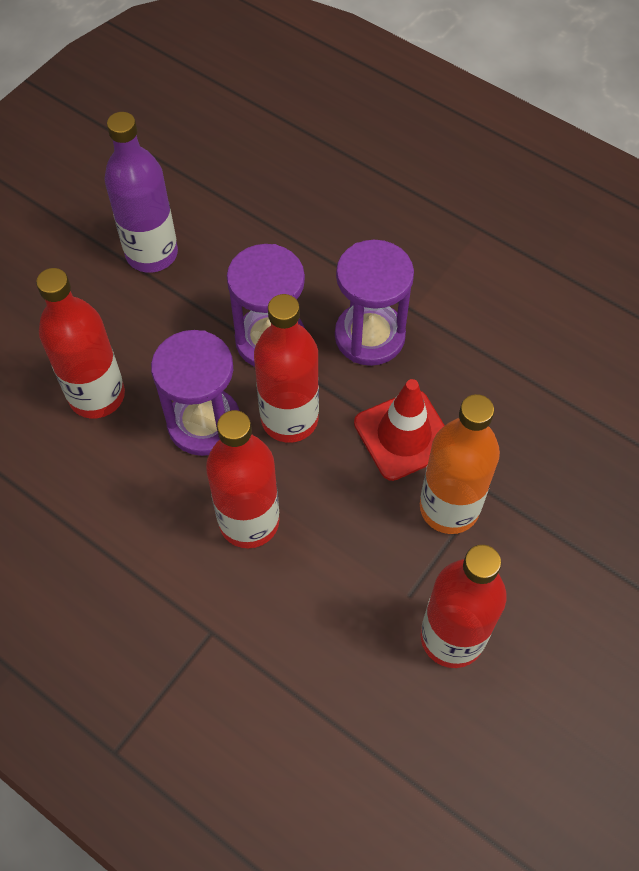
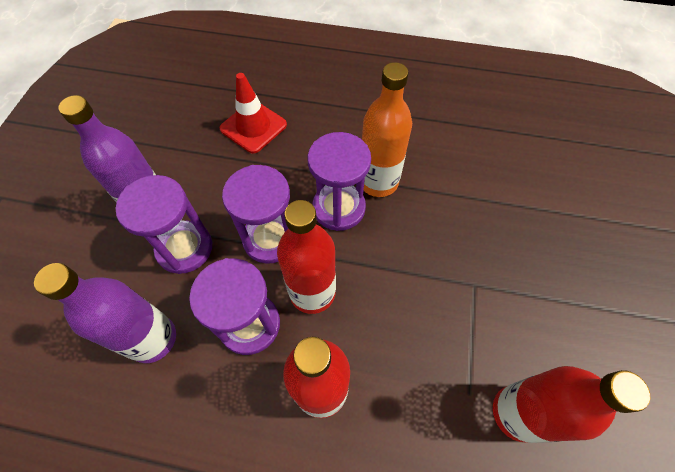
camera: 25 degrees left, 0 degrees up
(97, 395) = (153, 339): red bottle -> purple bottle
(169, 312) = (184, 248): none -> purple hourglass
(404, 435) = (399, 269): red traffic cone -> red traffic cone (253, 127)
(449, 508) = (458, 309): orange bottle -> orange bottle (378, 182)

